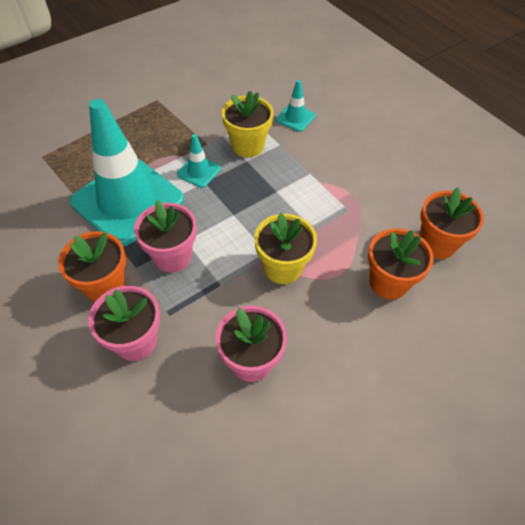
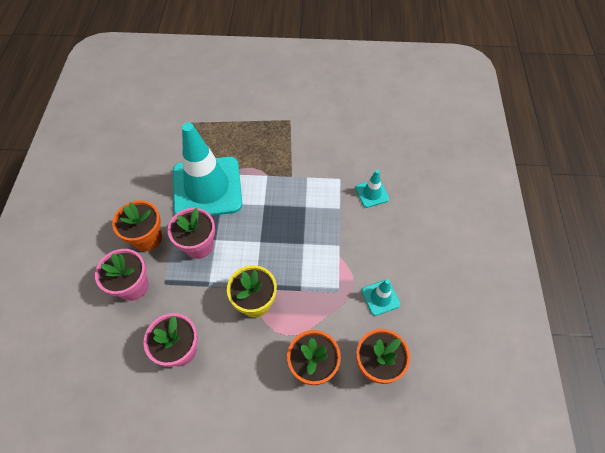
camera: 40 degrees right, 5 degrees up
(199, 171) = (267, 194): turquoise traffic cone -> turquoise traffic cone (380, 297)
(248, 146) = (317, 195): yellow flower pot -> none

